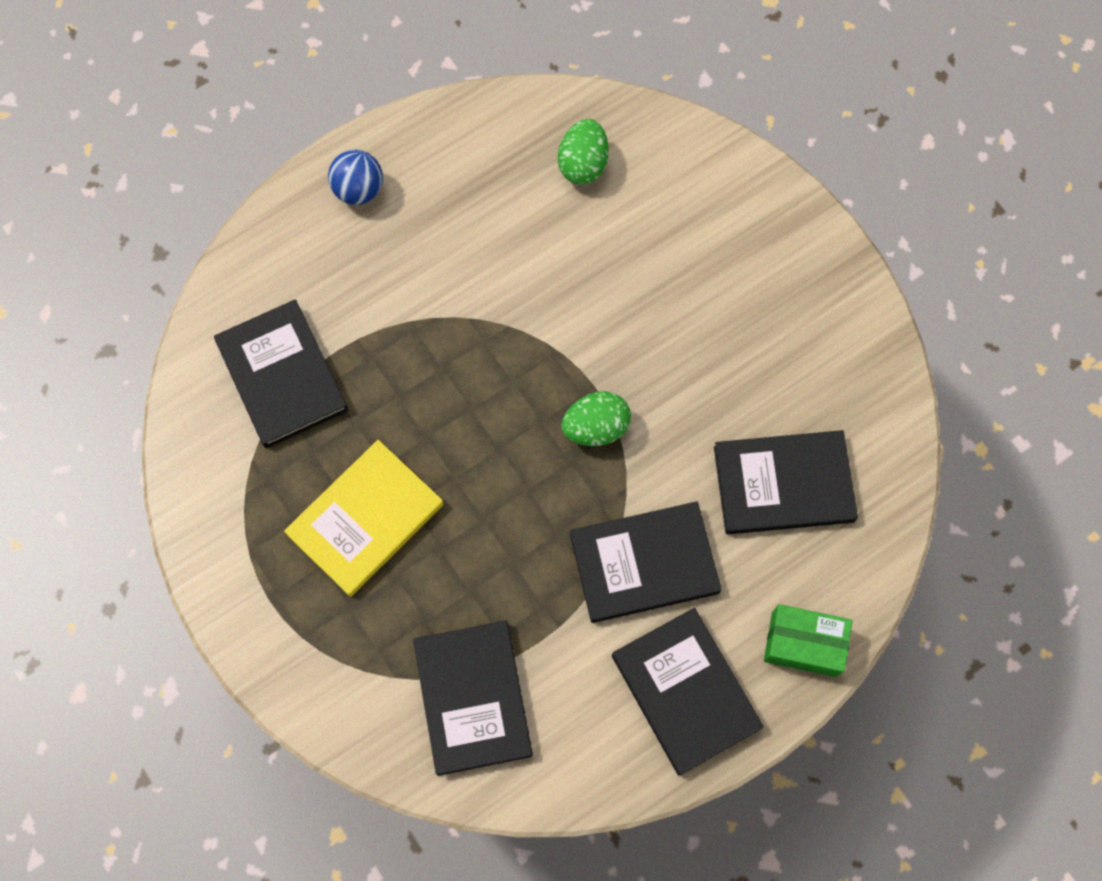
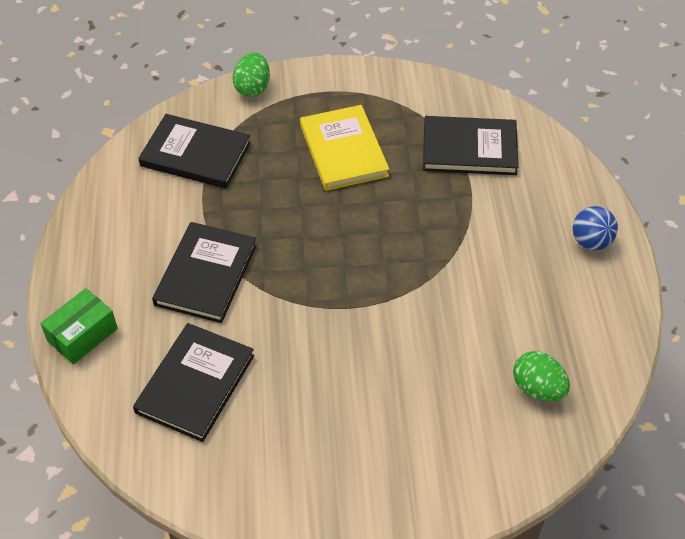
camera: 120 degrees right, 20 degrees down
(595, 427) = (318, 293): green egg -> green egg (252, 88)
(685, 692) = (110, 256): black book -> none

